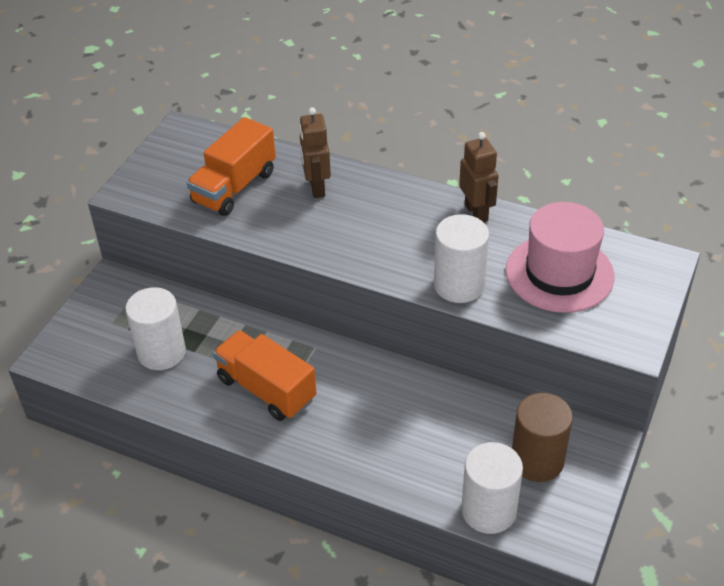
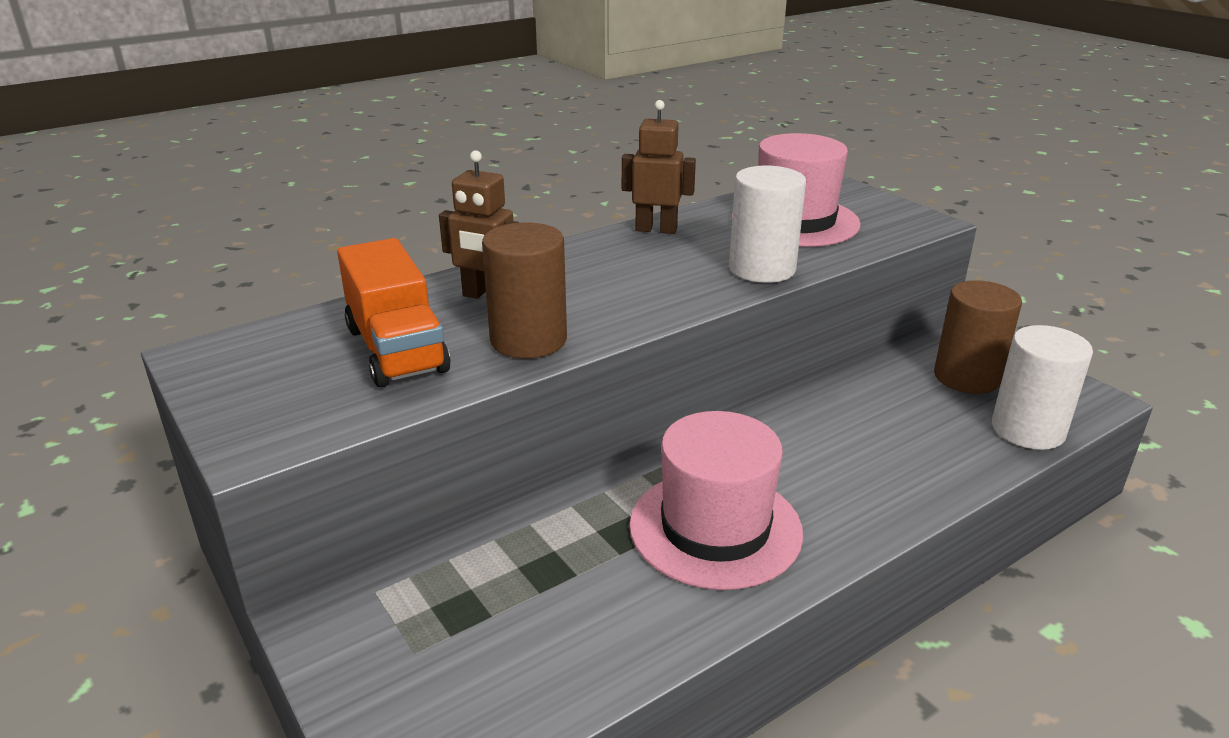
camera: 60 degrees left, 15 degrees down
(161, 352) = (544, 612): white cylinder -> none
(266, 389) = (715, 528): orange truck -> pink hat
(281, 227) = (528, 340): none -> brown cylinder

